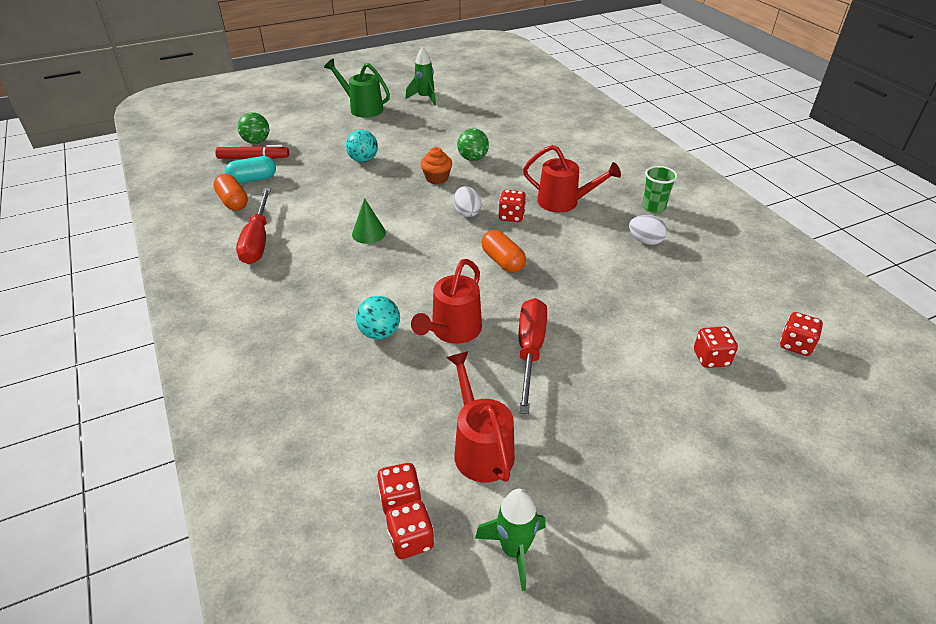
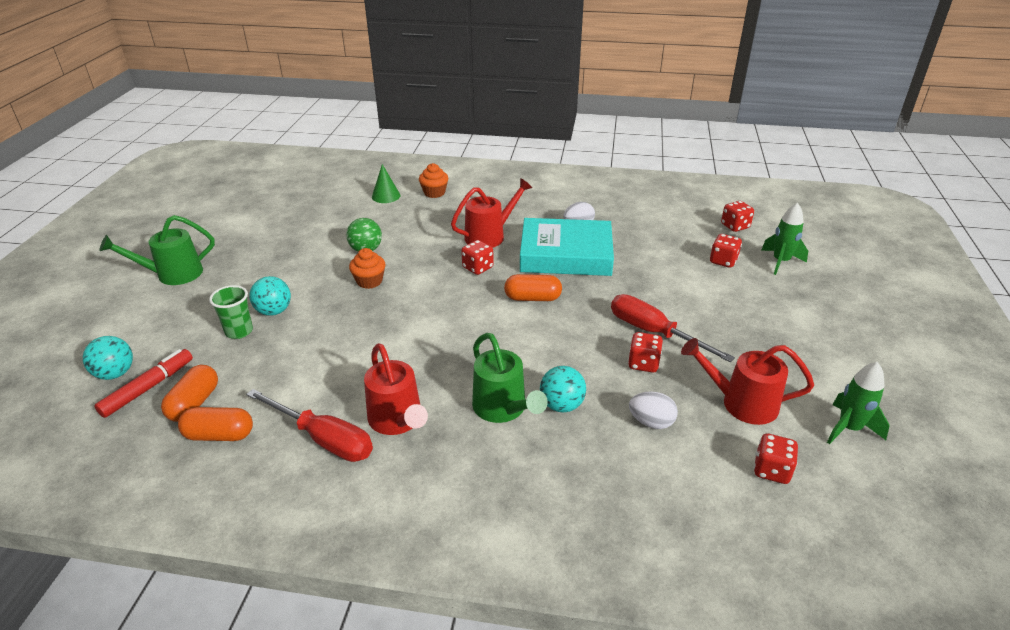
camera: 55 degrees left, 5 degrees down
(253, 179) = (194, 403): turquoise capsule -> orange capsule
(256, 142) = (115, 373): green ball -> turquoise ball
(350, 305) = (503, 409): none -> green watering can
(368, 233) = (406, 356): green cone -> green cone (386, 196)
(411, 540) = (815, 480): red dice -> red dice (643, 363)
(424, 98) = (219, 231): green rocket -> green rocket (780, 262)
(452, 331) = (597, 362): red watering can -> red watering can (398, 421)
(467, 212) = (444, 287): white egg -> white egg (651, 422)
(588, 252) = (566, 254): none -> turquoise book
(589, 149) = (434, 193): none -> orange cupcake
(653, 207) = (543, 203): green cup -> green cup (239, 331)

